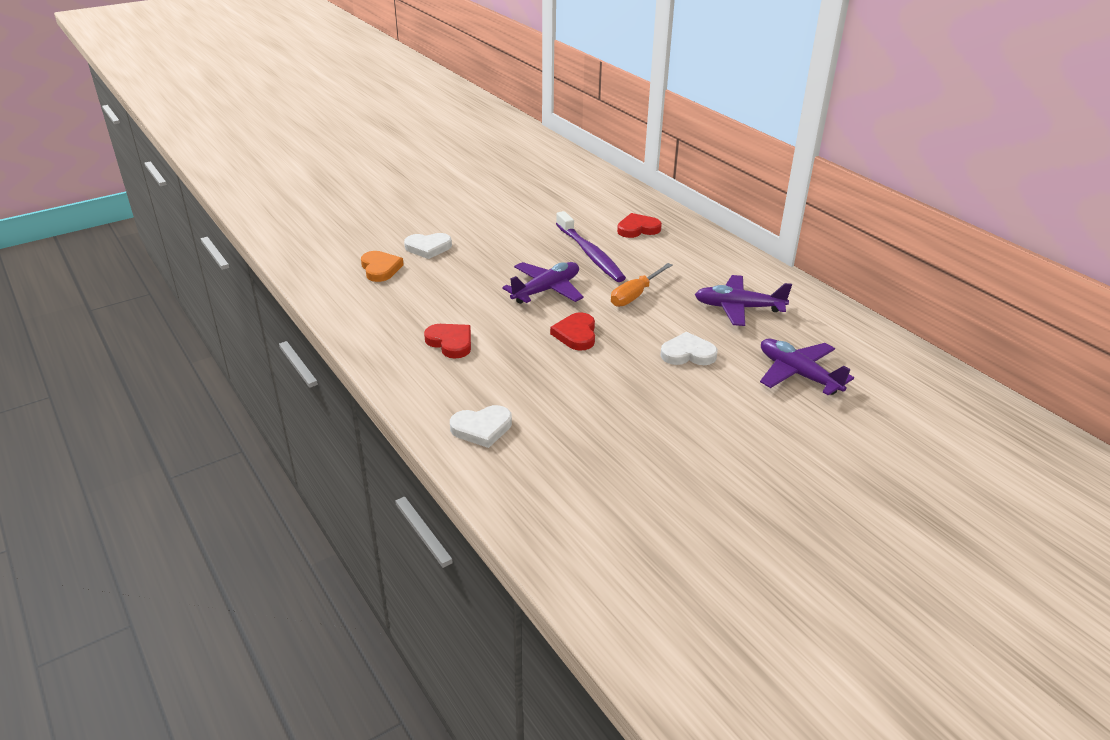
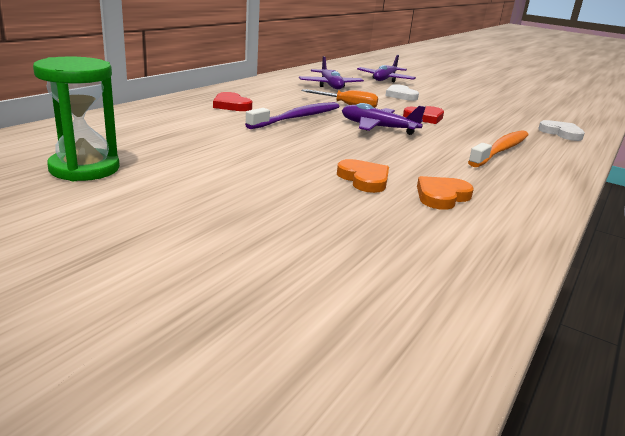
camera: 115 degrees left, 10 degrees down
(428, 248) = (364, 179): white heart -> orange heart
(450, 342) = (501, 150): red heart -> orange toothbrush
(498, 168) = (84, 168): none -> green hourglass

